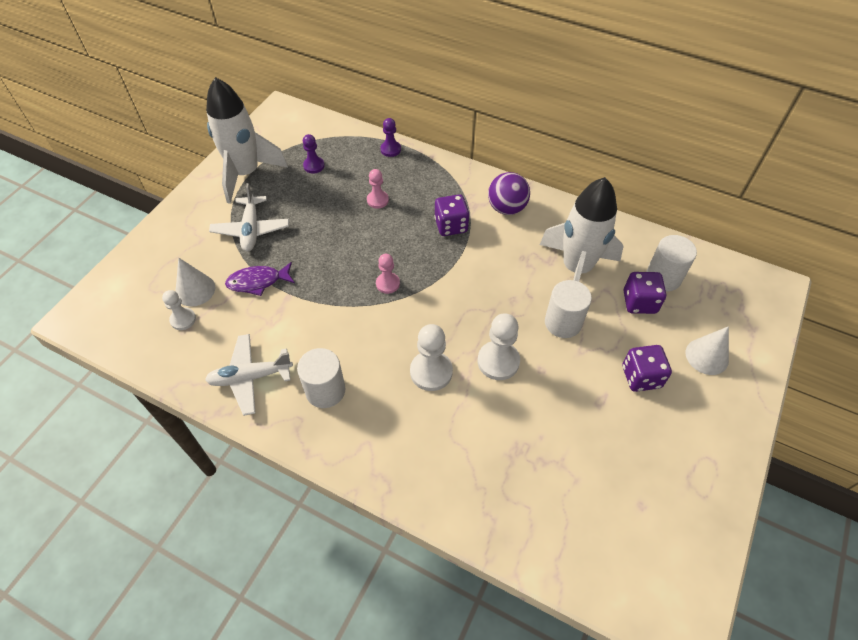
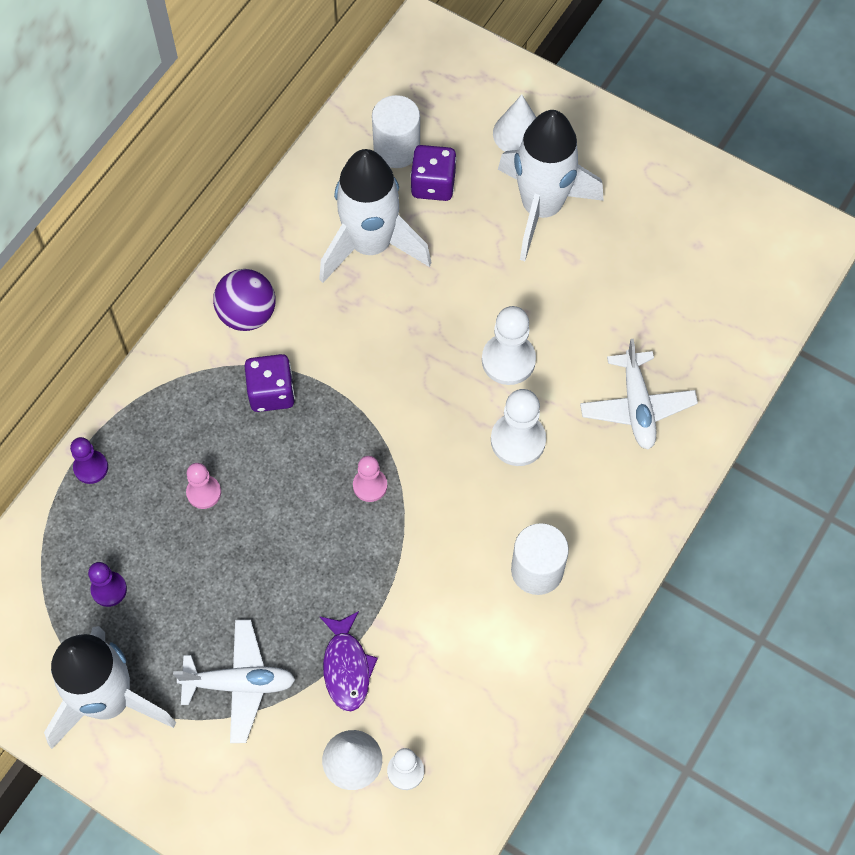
camera: 85 degrees left, 10 degrees up
(250, 377) = (510, 668): white plane -> white plane (637, 406)
(563, 323) = (456, 277): white cylinder -> none
(641, 377) = (541, 208): purple dice -> white rocket

